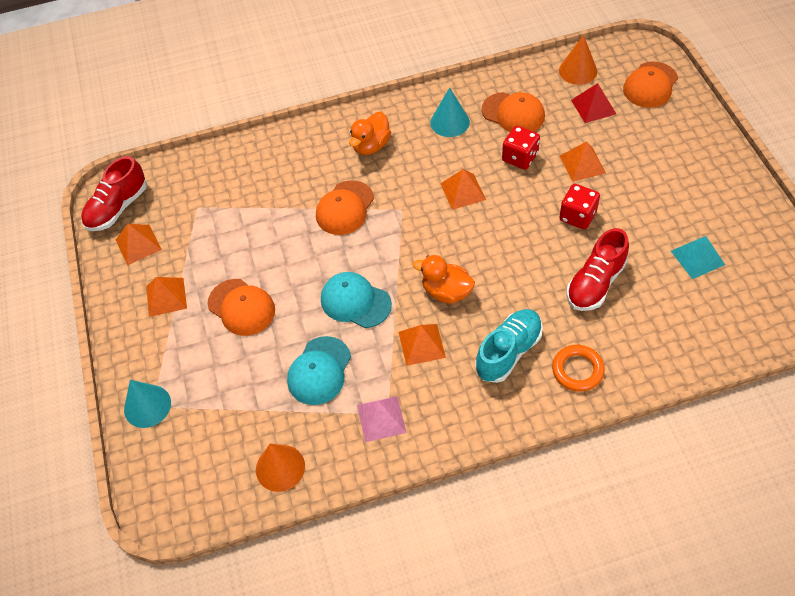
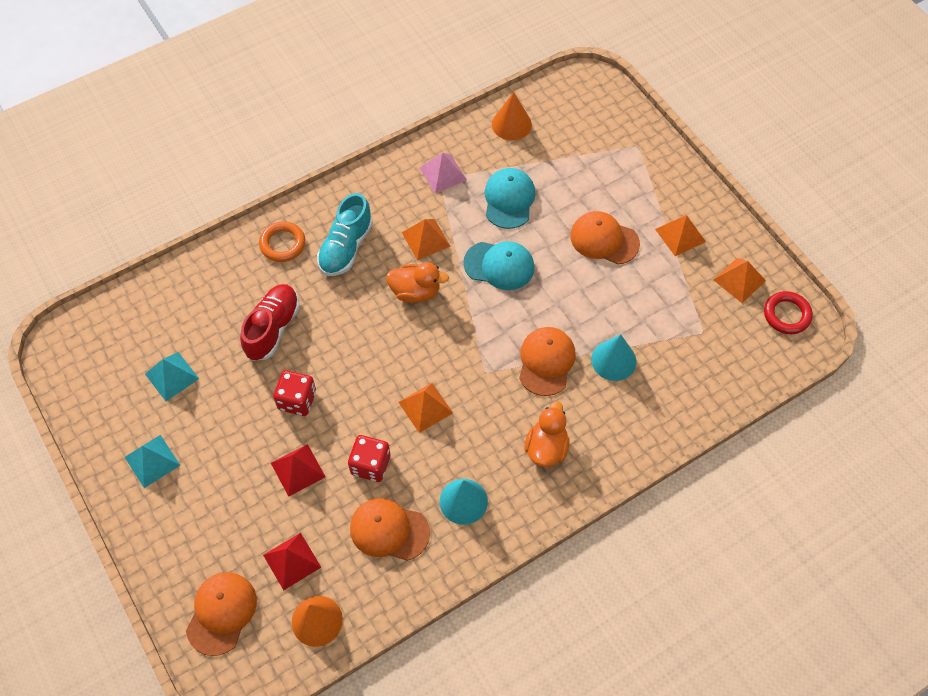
camera: 160 degrees right, 5 degrees up
(117, 208) = (786, 315): red shoe -> red ring
(147, 406) = (642, 145): turquoise cone -> turquoise cone (613, 360)
(582, 164) = (298, 470): orange pyramid -> red pyramid
(712, 191) = (152, 461): none -> turquoise pyramid

